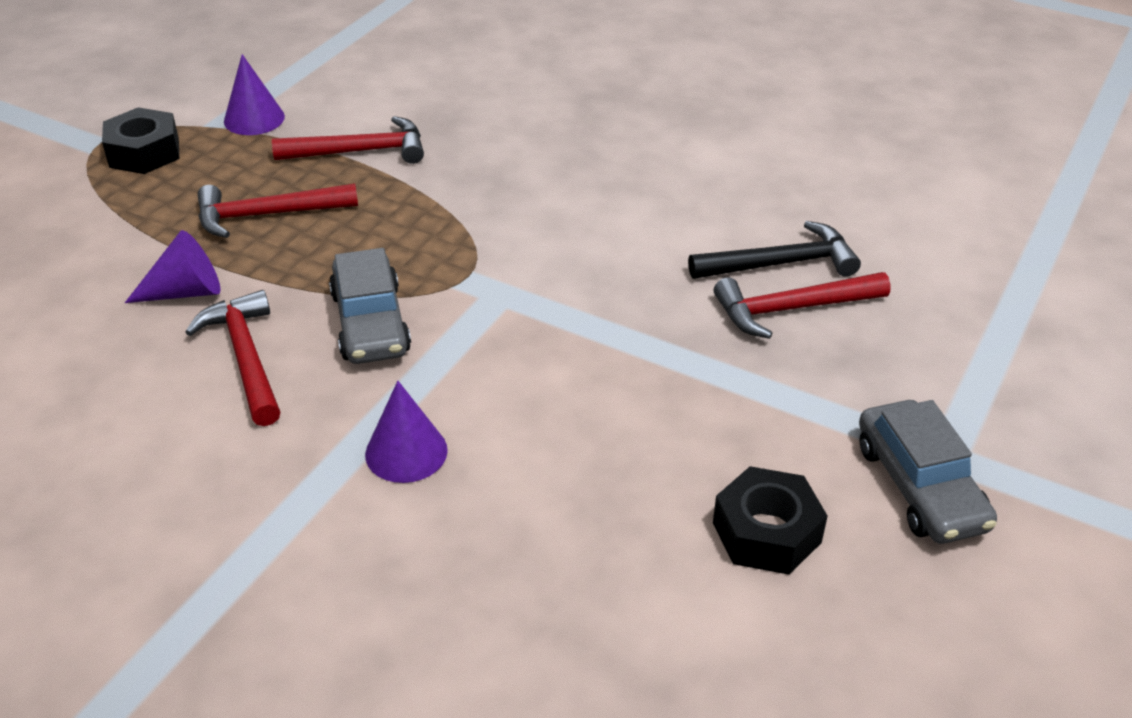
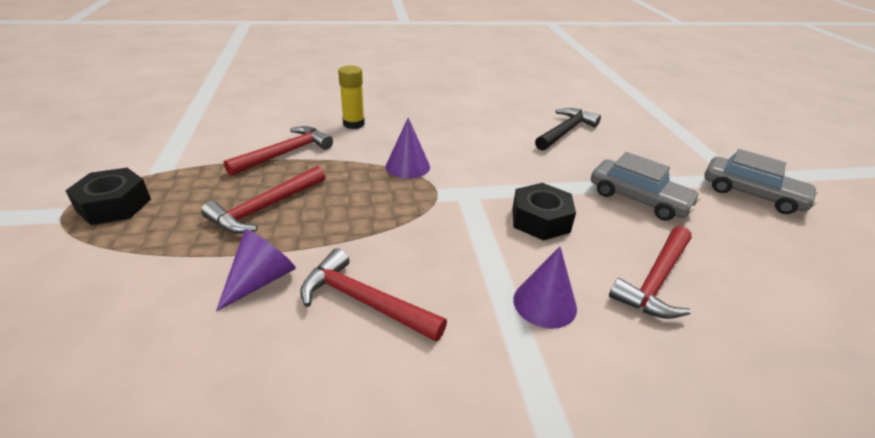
camera: 40 degrees left, 5 degrees down
(254, 119) = (185, 159): purple cone -> purple cone (407, 166)
(370, 323) = (418, 240): grey car -> grey car (638, 199)
(489, 136) = (353, 124): none -> yellow glue stick
(766, 532) = (746, 244): black nut -> black nut (540, 220)
(792, 309) = (598, 147): red hammer -> red hammer (656, 281)

